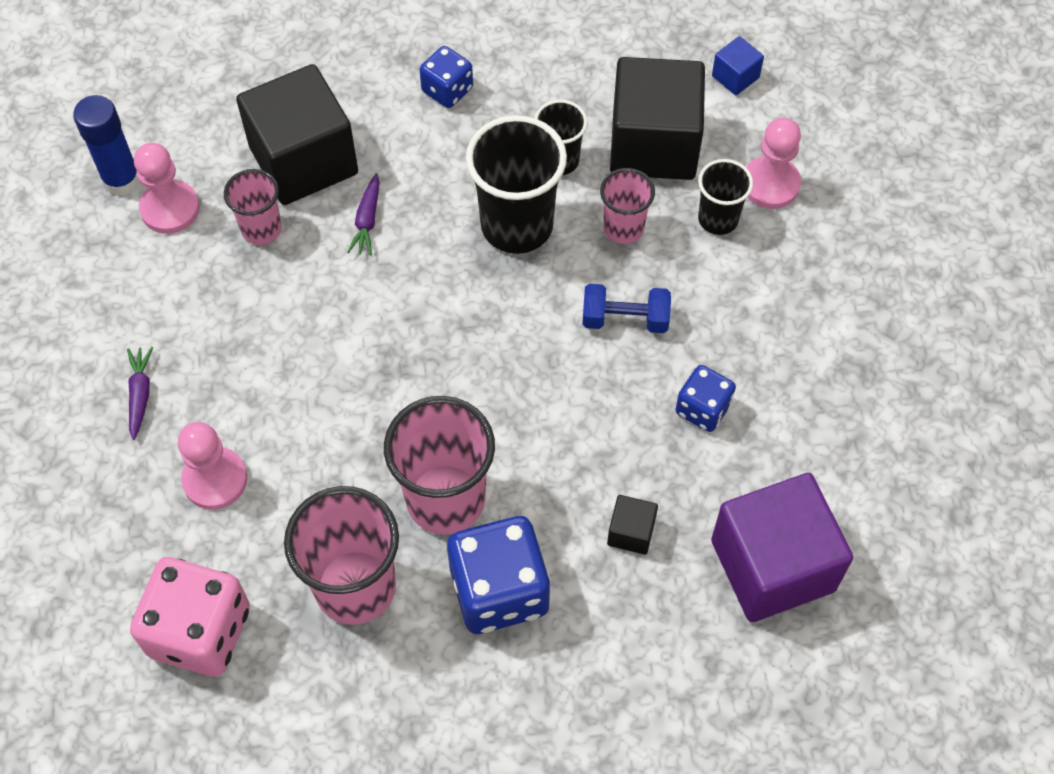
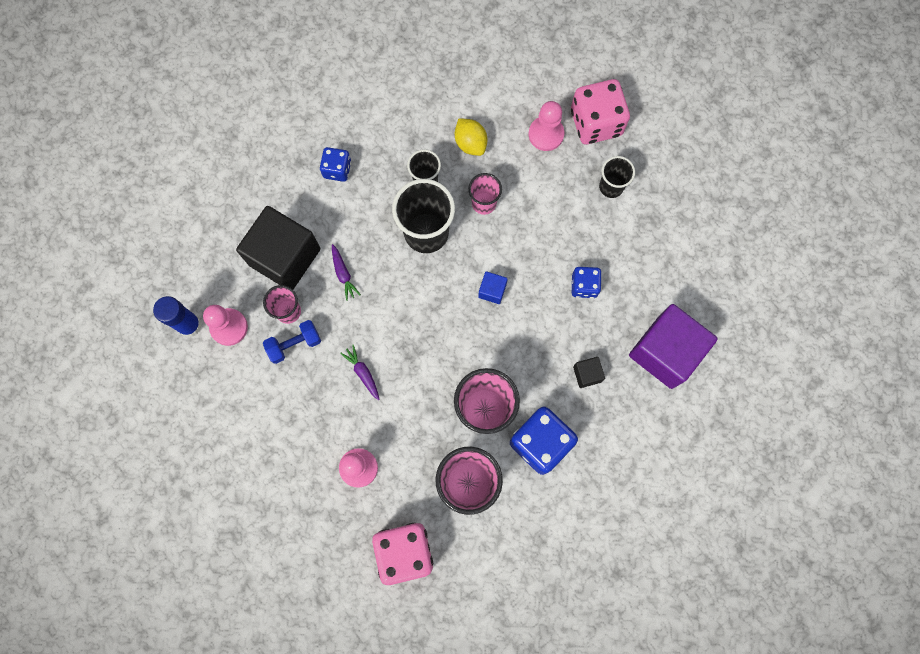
camera: 30 degrees left, 15 degrees up
(140, 395) = (287, 444): purple carrot -> purple carrot (363, 373)
(625, 319) = (515, 256): blue dumbbell -> blue dumbbell (294, 344)
(653, 144) = (470, 143): black cube -> yellow lemon
(718, 219) = (530, 170): black cup -> black cup (611, 187)
(735, 77) = (490, 76): blue cube -> blue cube (492, 290)
(854, 204) = (596, 122): none -> pink dice

